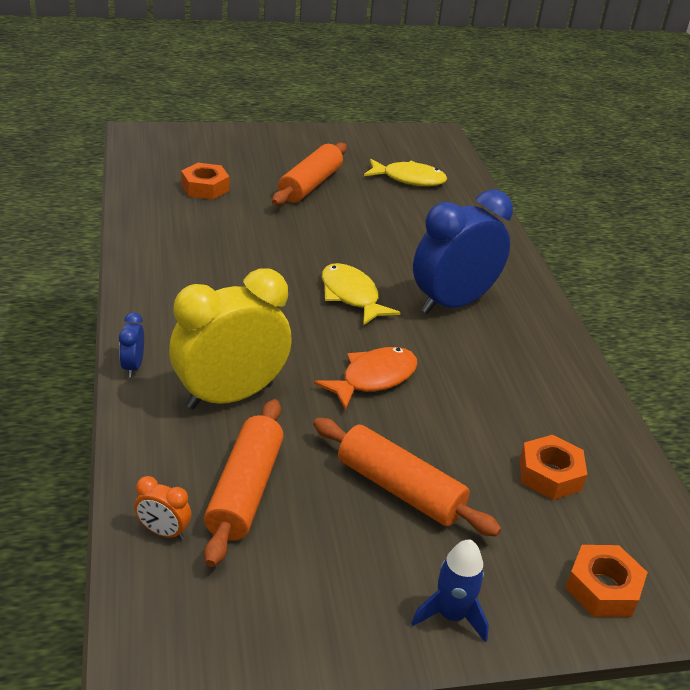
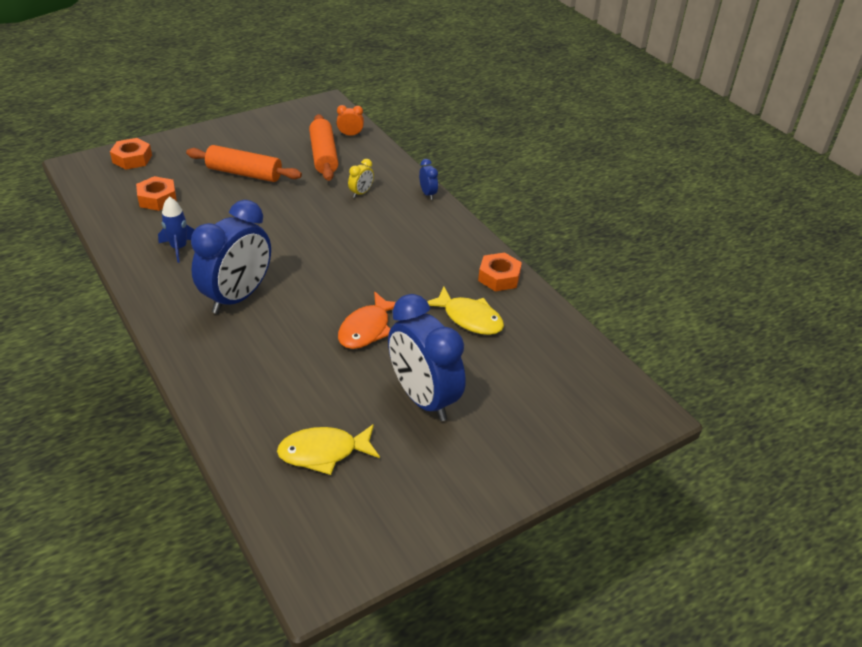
camera: 160 degrees right, 5 degrees up
(205, 188) = (515, 356): orange nut -> orange nut (499, 277)
(230, 396) = (361, 193): yellow clock -> yellow clock, size x0.41
(310, 185) = (423, 398): orange rolling pin -> blue clock
(351, 296) = (321, 279): yellow fish -> yellow fish (469, 318)
(373, 378) = (279, 224): orange fish -> orange fish (367, 329)
(451, 615) = (207, 136): blue rocket -> blue rocket (179, 248)

